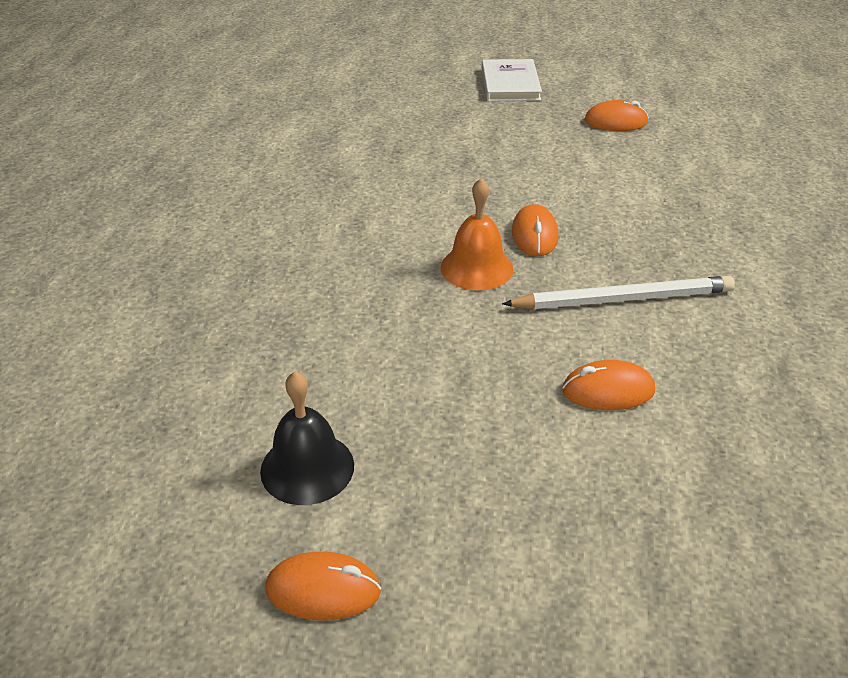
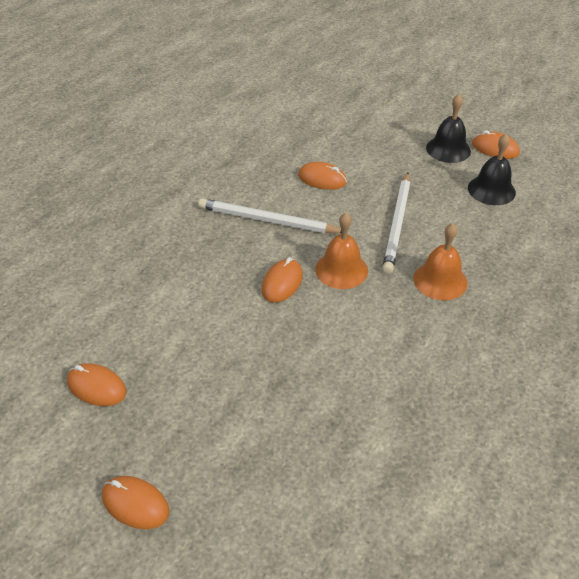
camera: 155 degrees left, 5 degrees up
(345, 291) = (440, 280): none -> orange bell
(424, 548) = (448, 149): none -> black bell
(439, 349) = (397, 224): none -> white pencil
(510, 84) = (135, 504): white book -> orange mouse

